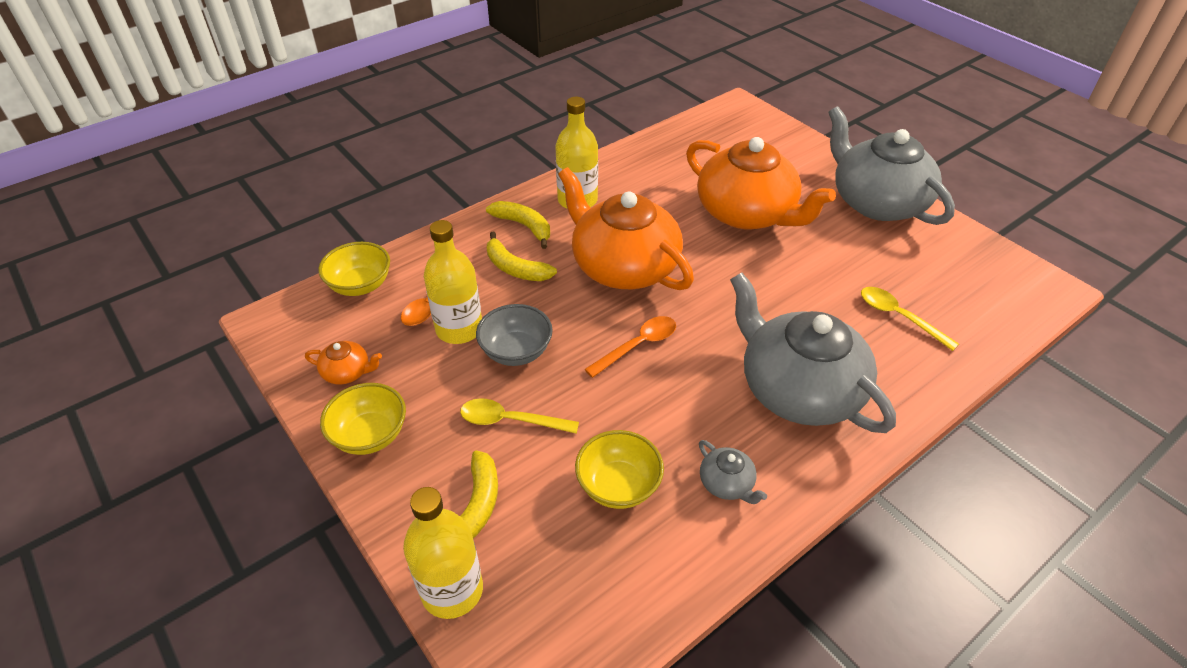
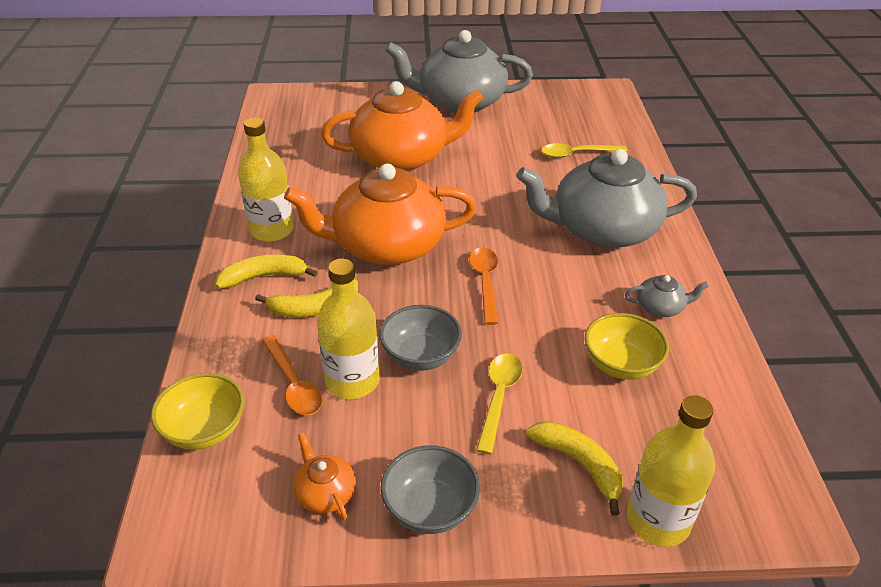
camera: 55 degrees left, 5 degrees down
(347, 372) = (325, 493): orange teapot -> orange teapot turned 75 degrees counterclockwise
(370, 435) = (430, 508): yellow bowl -> grey bowl
(510, 420) = (499, 397): yellow spoon -> yellow spoon turned 150 degrees clockwise

